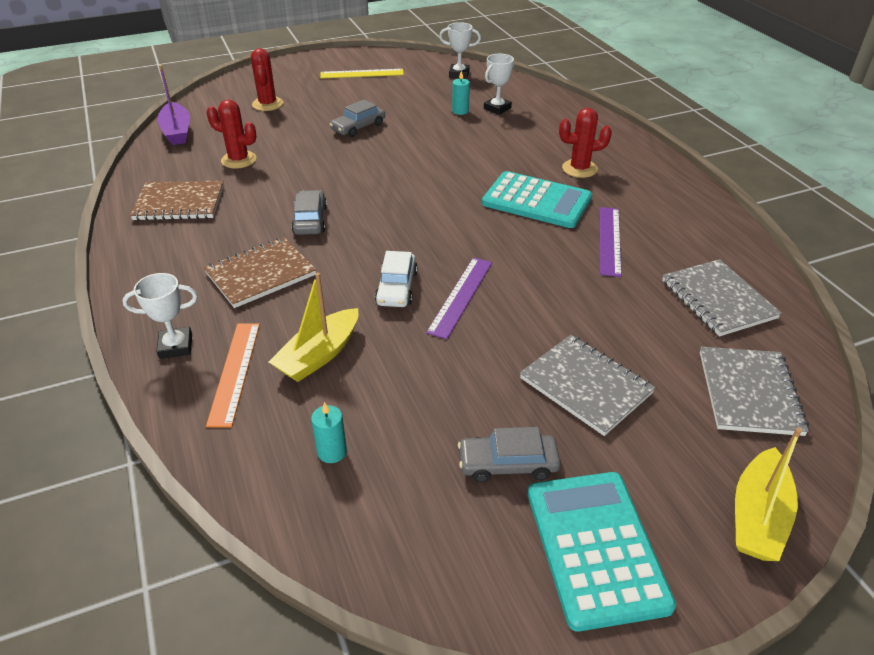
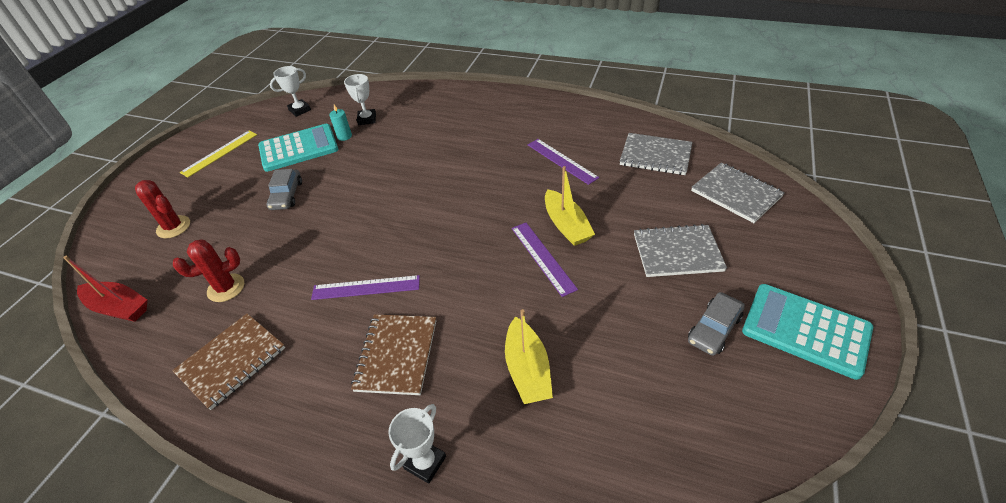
camera: 45 degrees left, 5 degrees up
(177, 131) = (119, 307): purple boat -> red boat
(234, 372) = (496, 435): orange ruler -> none
(310, 220) = (366, 288): grey car -> purple ruler
(332, 452) = (633, 418): turquoise candle -> none
(396, 287) = (499, 284): white car -> none
(536, 201) = (488, 165): turquoise calculator -> turquoise calculator (298, 148)
(579, 169) = (479, 128): red cactus -> none
(758, 516) = (824, 250): yellow boat -> yellow boat (566, 225)

